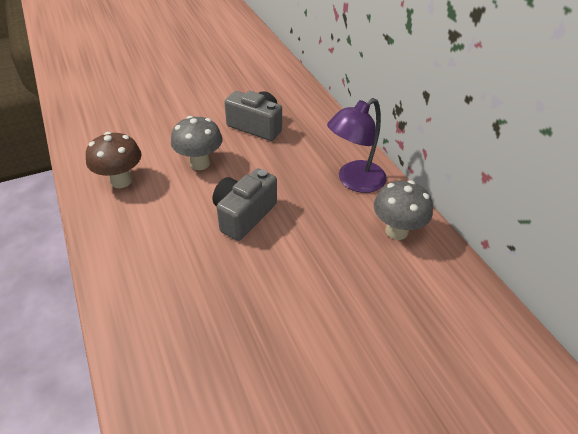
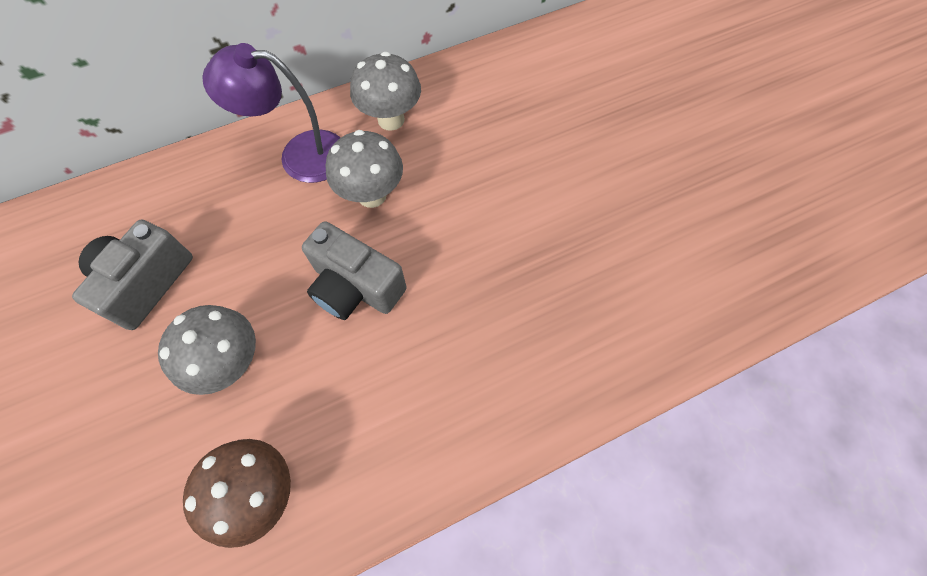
camera: 90 degrees left, 20 degrees up
(320, 221) = (372, 195): none -> grey mushroom
(354, 181) = (300, 155): purple lamp -> purple lamp turned 135 degrees clockwise

